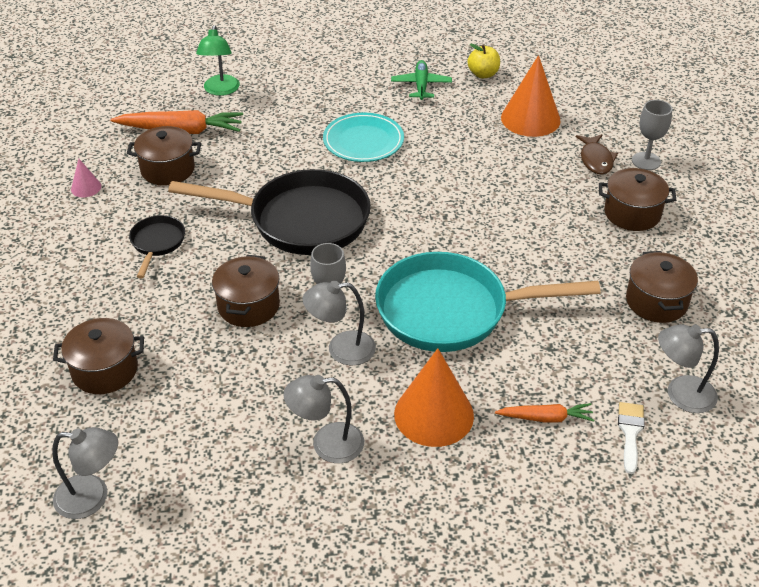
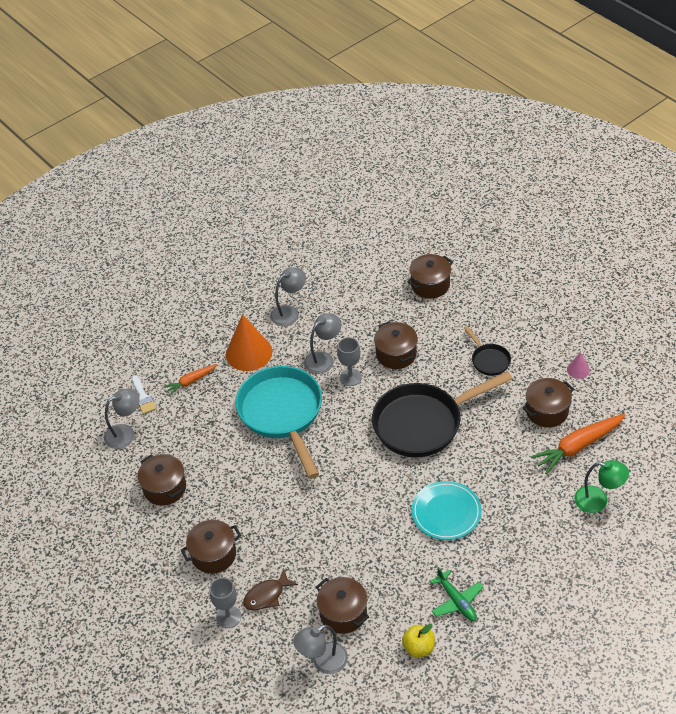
camera: 150 degrees right, 5 degrees up
(92, 497) = (371, 239): grey lamp -> grey lamp (323, 662)
(220, 90) = (598, 500): green lamp -> green lamp turned 135 degrees clockwise
(451, 311) = (282, 414): turquoise pan -> turquoise pan turned 75 degrees counterclockwise
(530, 119) = (343, 613): orange cone -> brown pot
(596, 160) = (267, 595): brown fish -> brown fish turned 90 degrees counterclockwise

